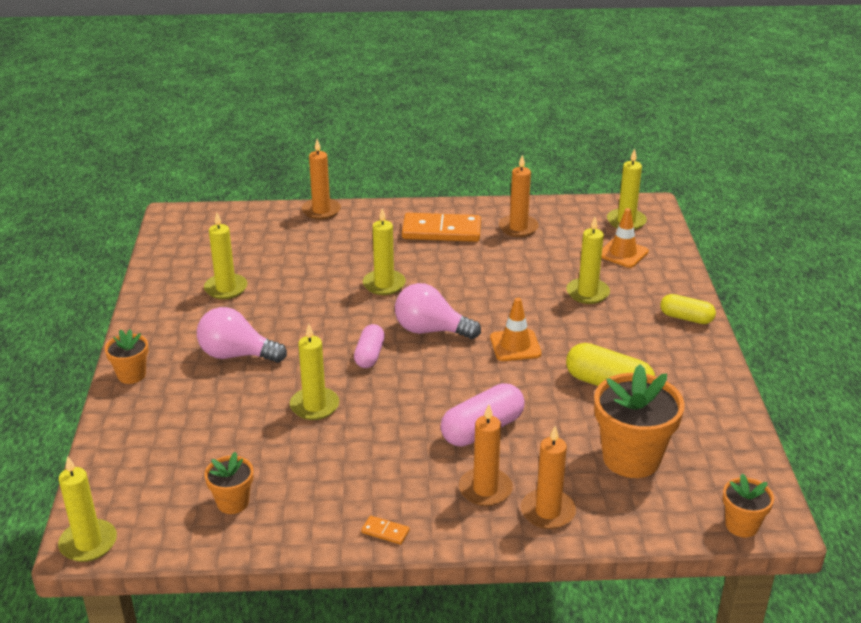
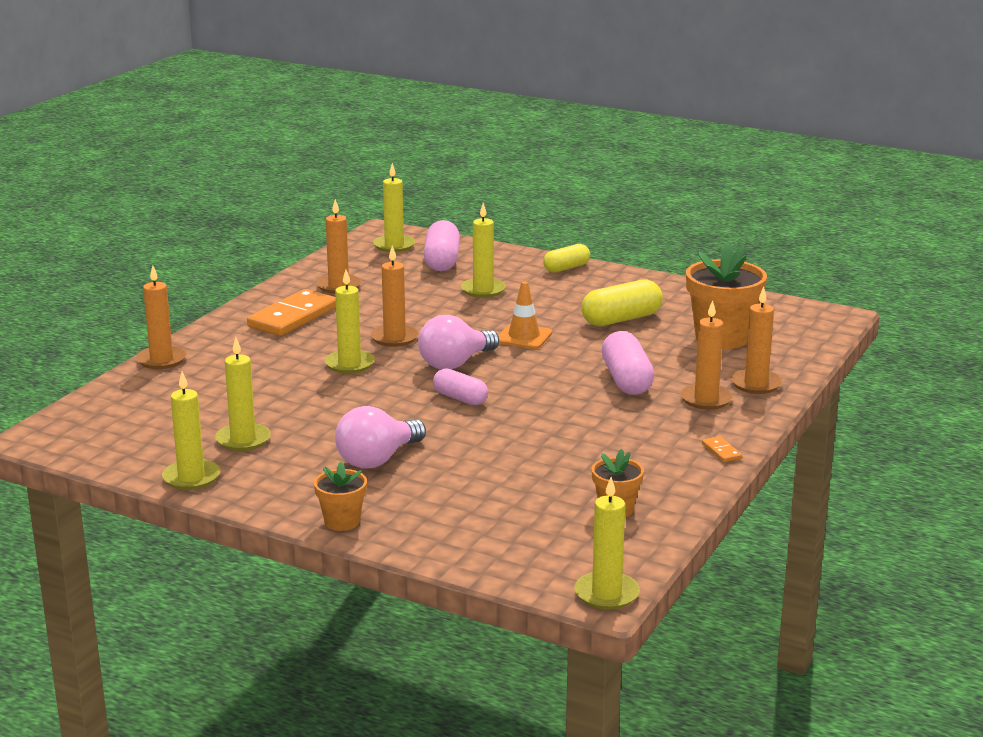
camera: 60 degrees left, 10 degrees down
(314, 406) = (510, 441): yellow candle -> yellow candle (191, 477)
(385, 532) = (721, 451): orange domino -> orange domino turned 75 degrees counterclockwise
(450, 286) = (394, 338): none -> orange candle
(623, 253) = (442, 261): orange traffic cone -> pink capsule
(741, 525) = (831, 326): orange flower pot -> none

